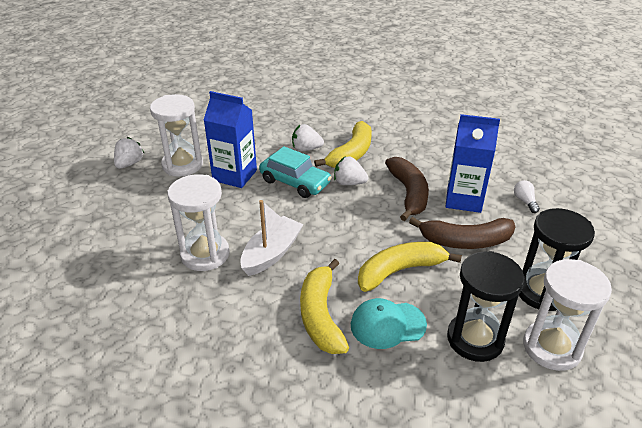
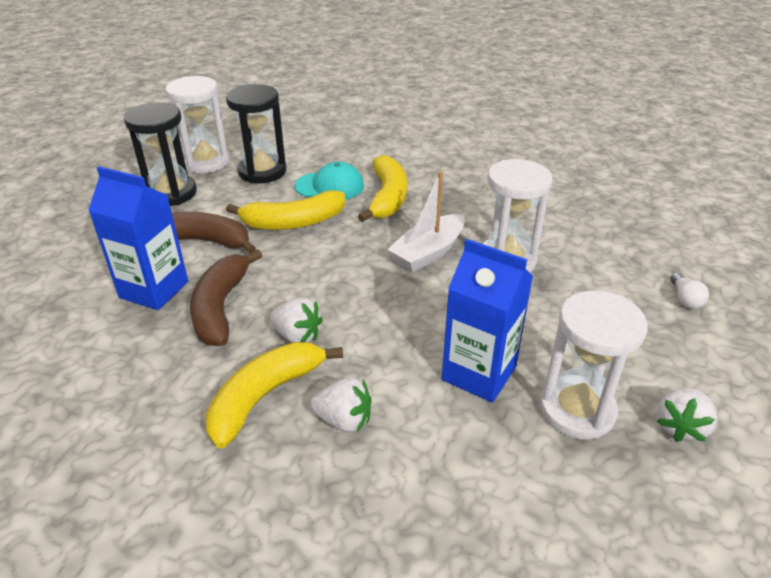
camera: 170 degrees left, 0 degrees up
(295, 182) = (381, 347): turquoise car -> none
(525, 201) = (78, 278): white light bulb -> white light bulb (685, 299)

